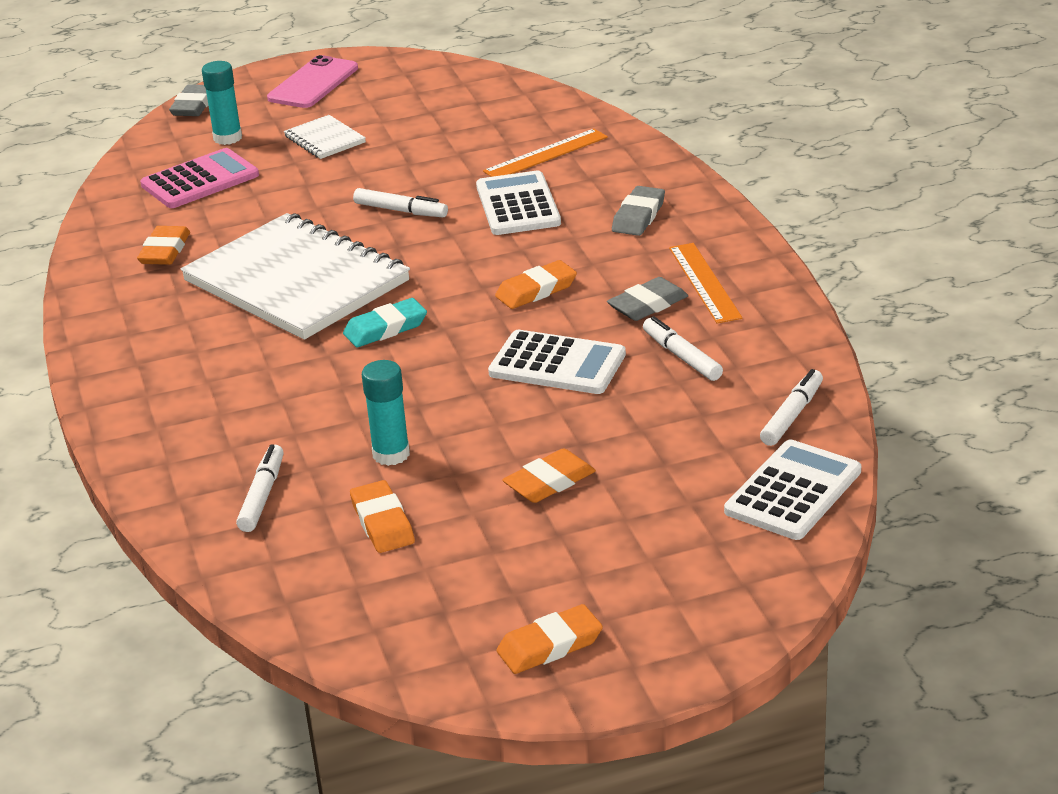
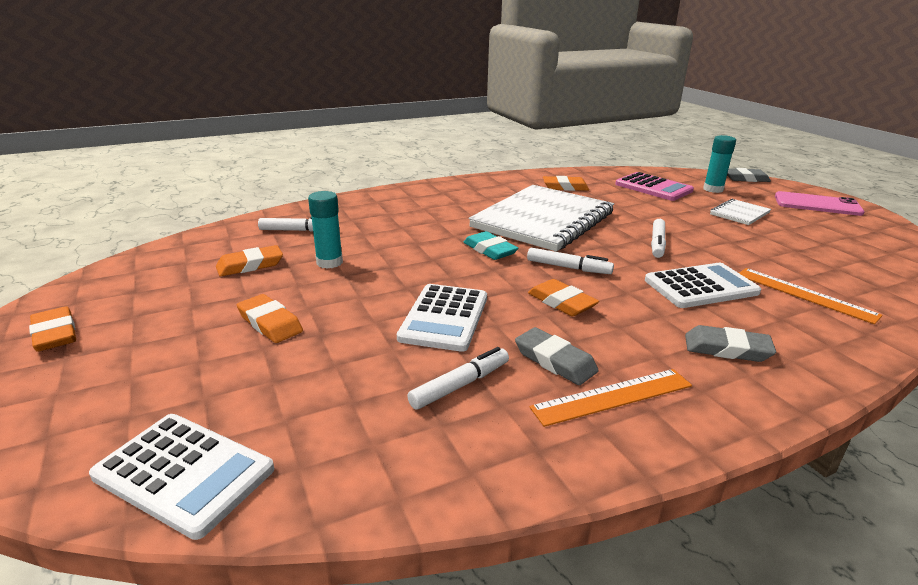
camera: 80 degrees right, 5 degrees down
(792, 415) = (337, 471): white marker -> white marker (568, 267)

